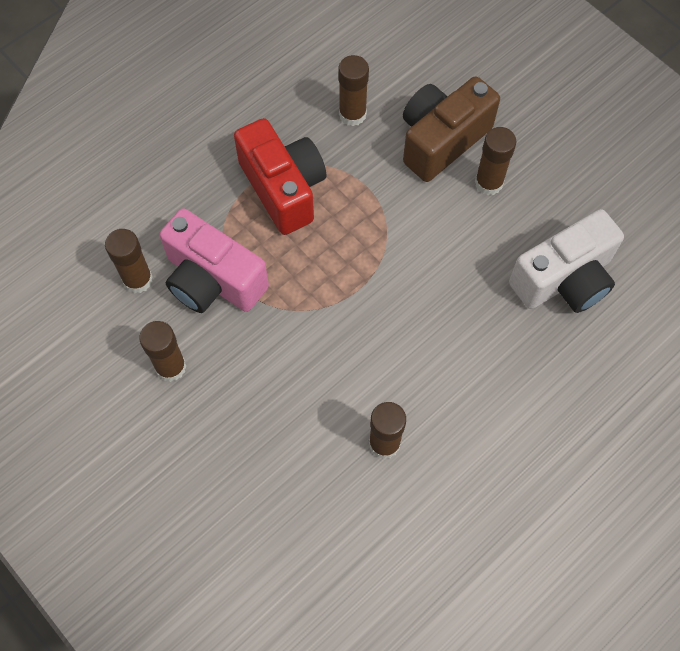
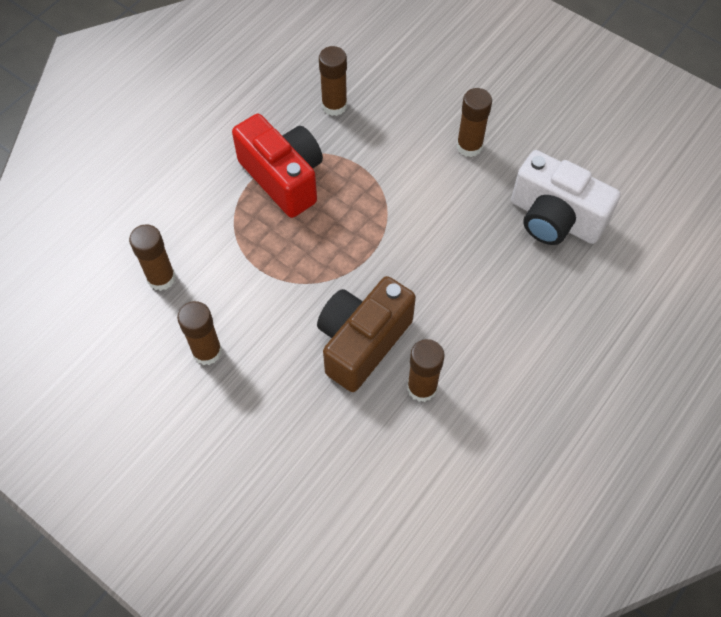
camera: 10 degrees left, 5 degrees down
(213, 280) = (233, 268): pink camera -> none
(442, 140) = (419, 116): brown camera -> brown camera (362, 342)
(564, 279) = (554, 218): white camera -> white camera turned 75 degrees clockwise

